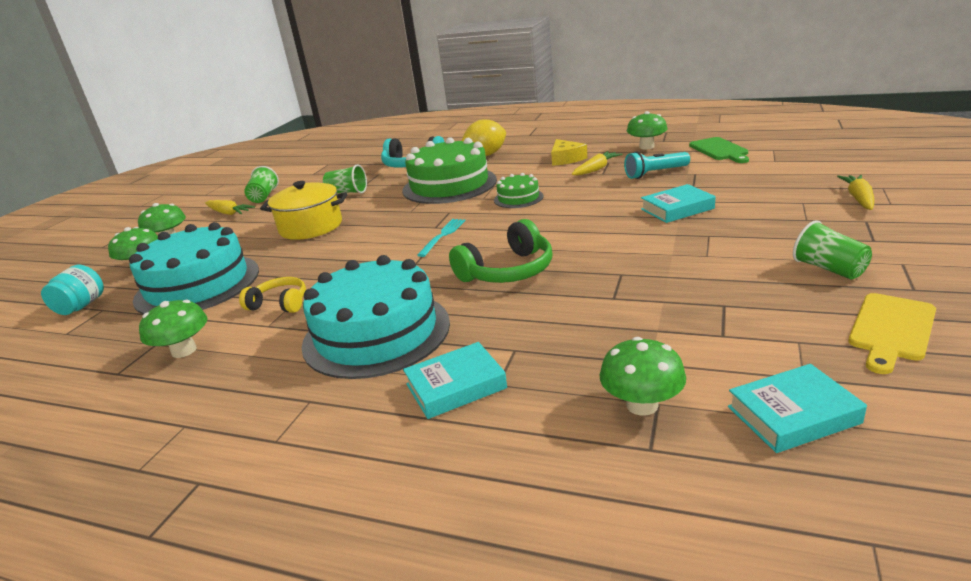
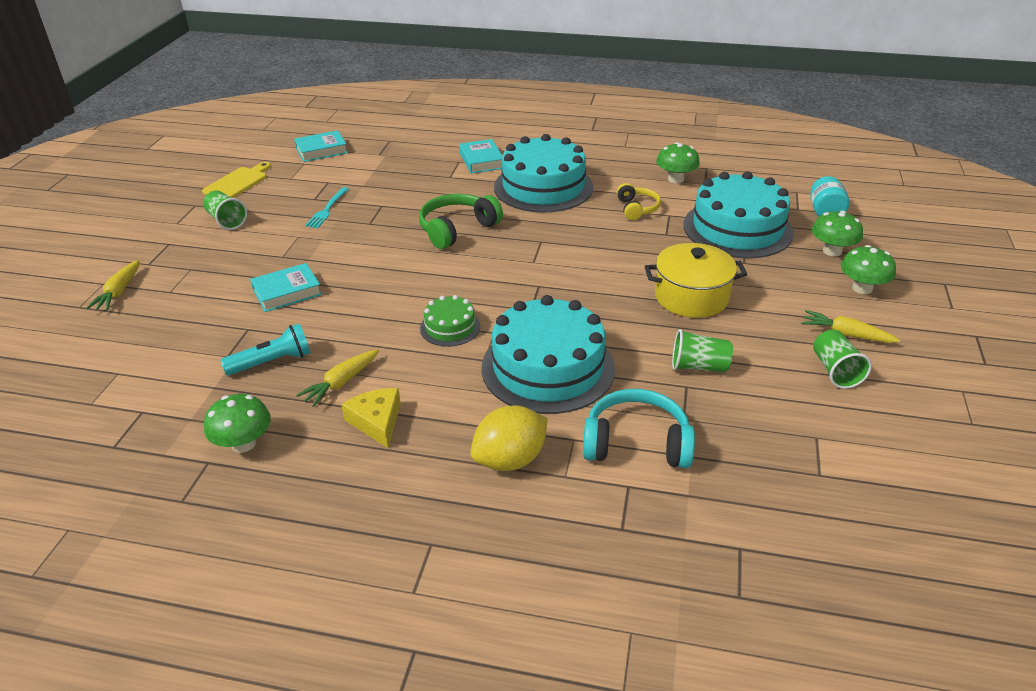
camera: 170 degrees right, 10 degrees up
(279, 304) = (637, 208): yellow headphones -> yellow headphones turned 105 degrees counterclockwise
(443, 235) = (526, 272): turquoise fork -> turquoise fork (327, 209)
(449, 185) = (548, 367): green cake -> turquoise cake
(456, 386) = (481, 160): turquoise book -> turquoise book turned 75 degrees counterclockwise
(642, 405) = (386, 153): green mushroom -> none
(719, 150) = (155, 413): green cutting board -> none

